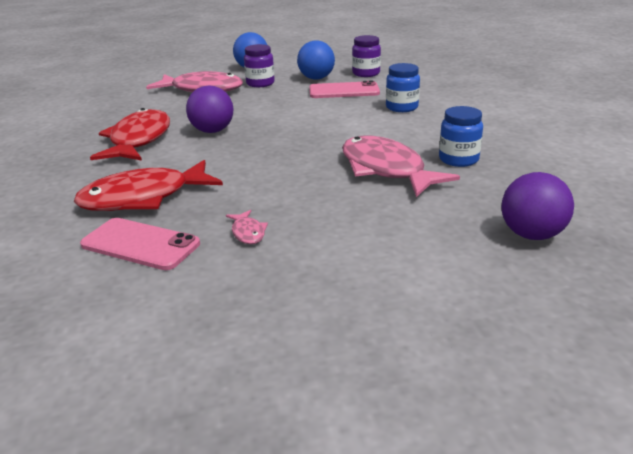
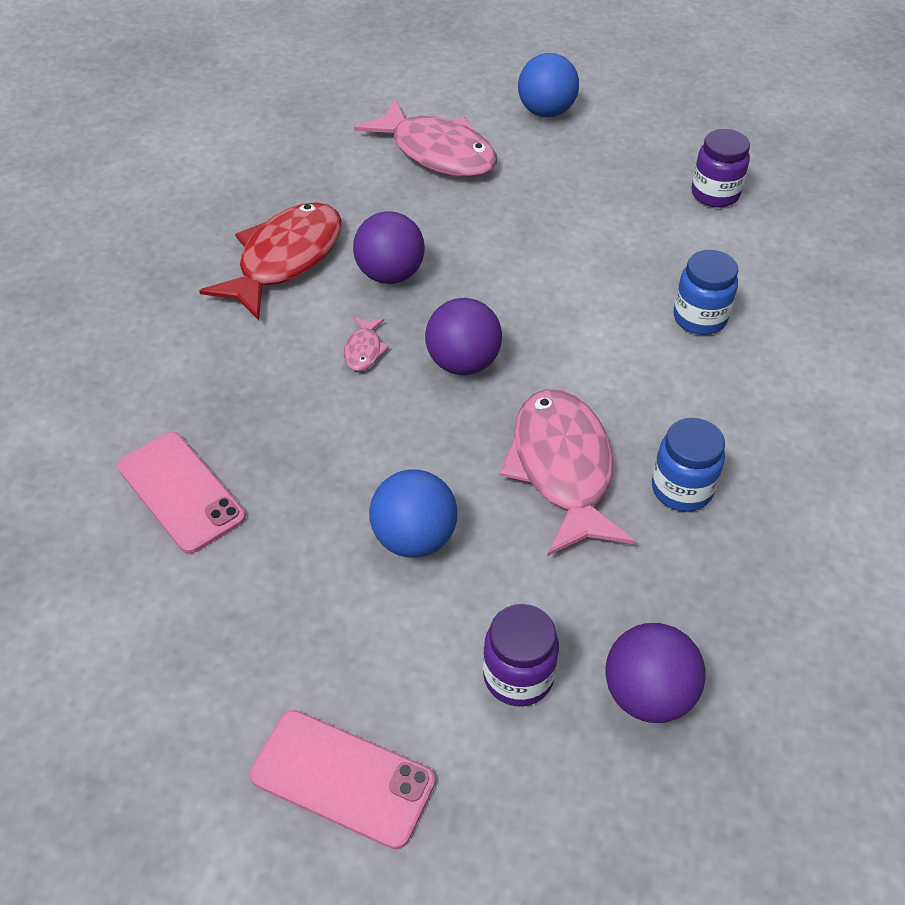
camera: 25 degrees right, 20 degrees up
(143, 198) = (228, 398): red fish -> none
(248, 232) = (308, 525): pink fish -> pink fish (364, 350)
(260, 83) = (530, 165): purple jar -> purple jar (518, 676)
(288, 149) = (463, 363): none -> purple ball
(316, 78) = (625, 180): blue ball -> blue ball (414, 538)
(344, 91) = (643, 235): pink phone -> pink phone (342, 778)

